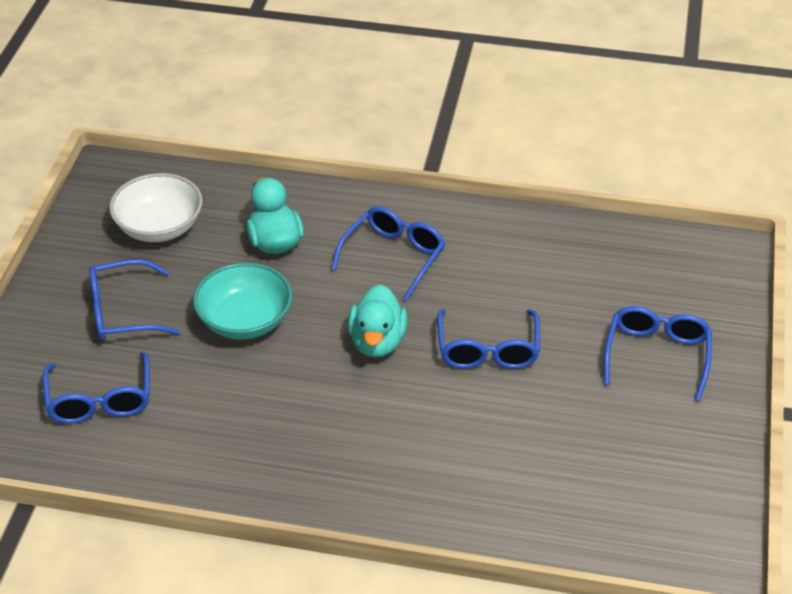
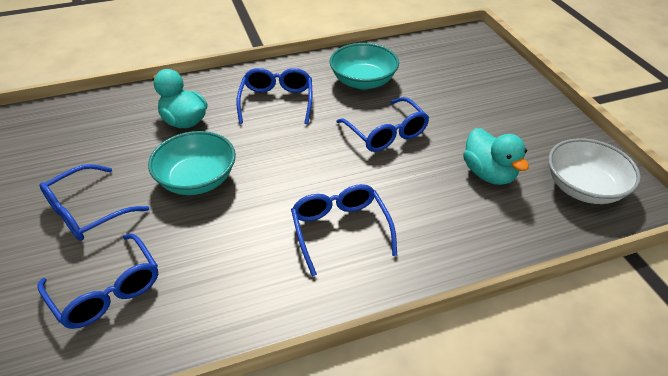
camera: 30 degrees left, 0 degrees up
(159, 227) = (83, 141): white bowl -> white bowl (583, 188)
(377, 342) = (308, 156): turquoise duck -> turquoise duck (489, 174)
(519, 268) = (363, 81): none -> turquoise bowl
(657, 356) = (488, 99): blue glasses -> blue glasses (340, 230)

